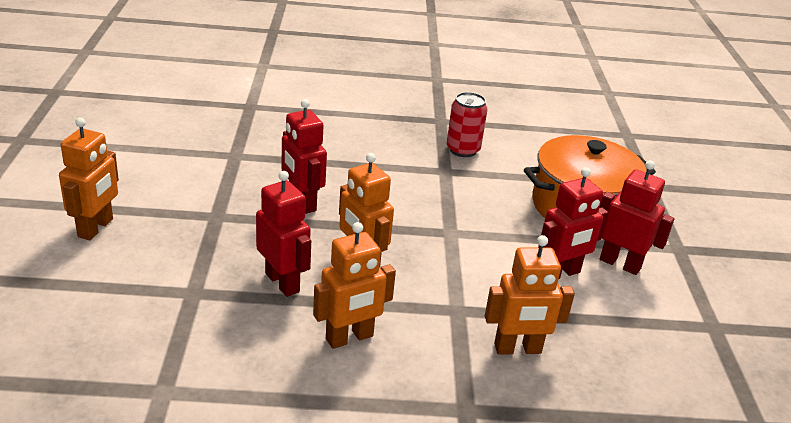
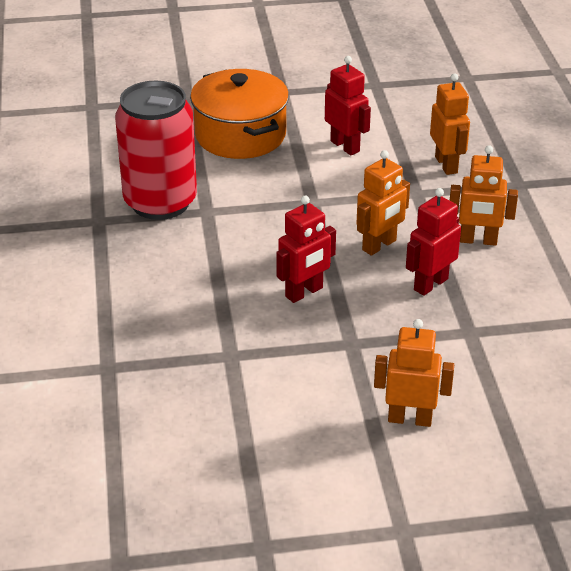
camera: 95 degrees left, 5 degrees up
(349, 338) = (478, 240): orange robot -> orange robot turned 135 degrees clockwise
(463, 150) = (160, 202): red can -> red can, size x2.00
(620, 264) = (318, 119): red robot -> none

